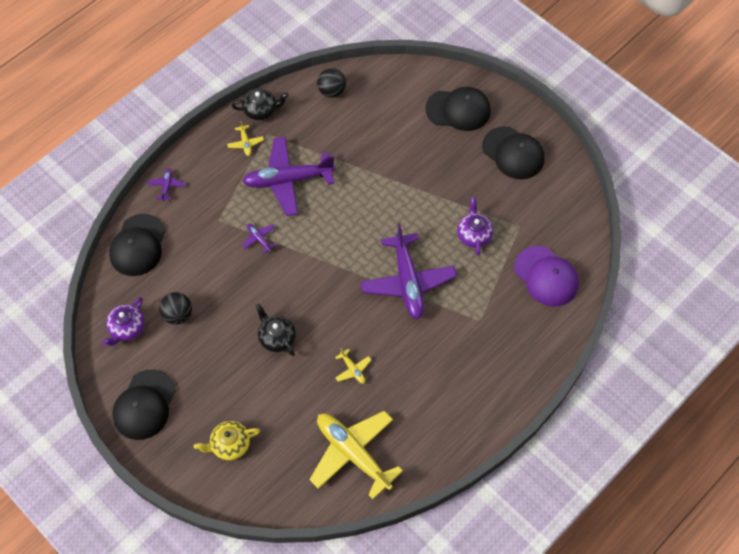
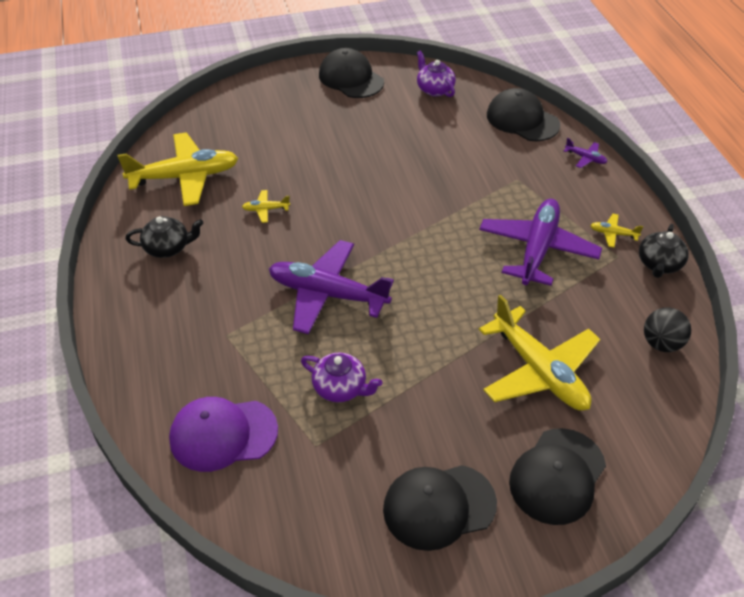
camera: 120 degrees right, 15 degrees down
(178, 315) = (424, 121): black ball -> none
(230, 444) = (269, 110): yellow teapot -> none
(259, 239) = (472, 199): purple plane -> none
(277, 337) = (347, 172): black teapot -> black teapot (168, 248)
(393, 142) = (539, 371): none -> yellow plane

